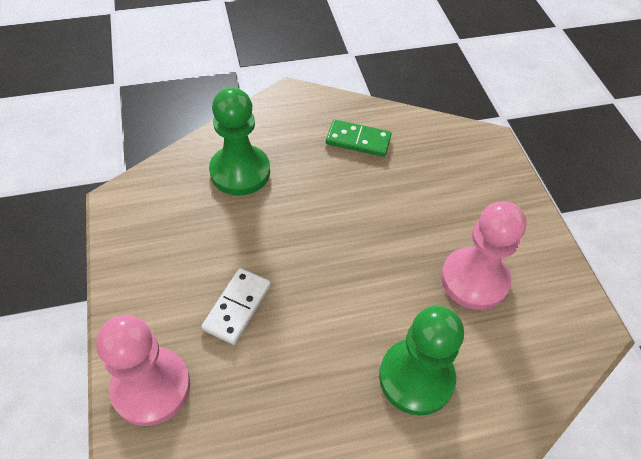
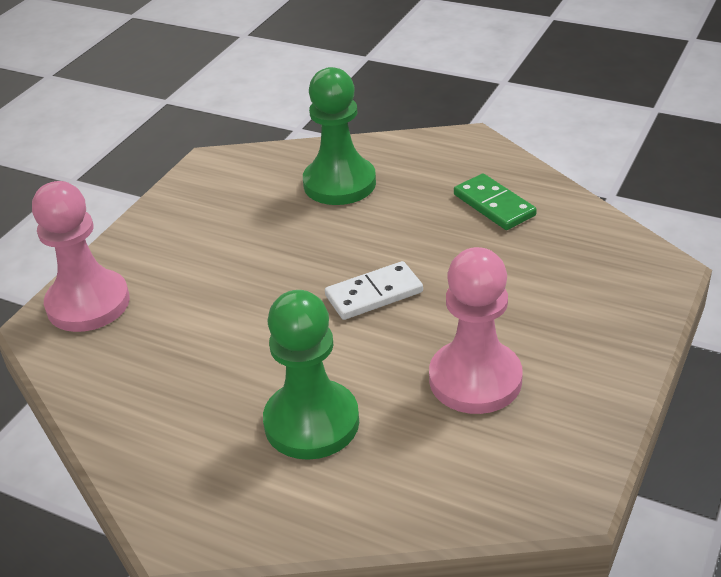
camera: 45 degrees right, 15 degrees down
(237, 307) = (216, 284): white domino -> white domino (374, 294)

